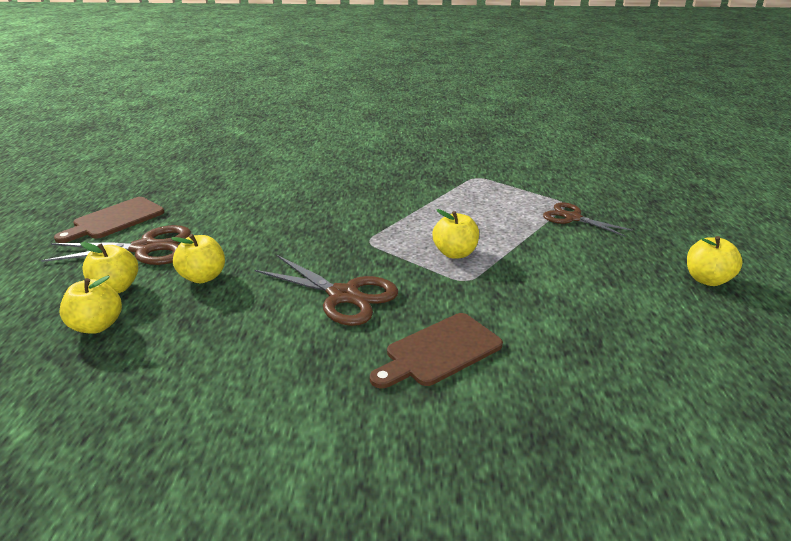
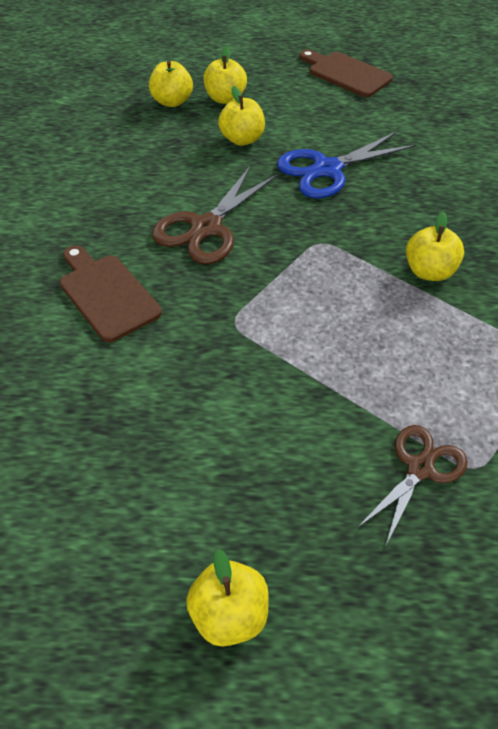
camera: 90 degrees right, 20 degrees up
(146, 248) = (293, 100): brown scissors -> none
(271, 235) = (327, 170): none -> blue scissors
(455, 253) = (296, 317): yellow apple -> yellow apple (429, 271)

